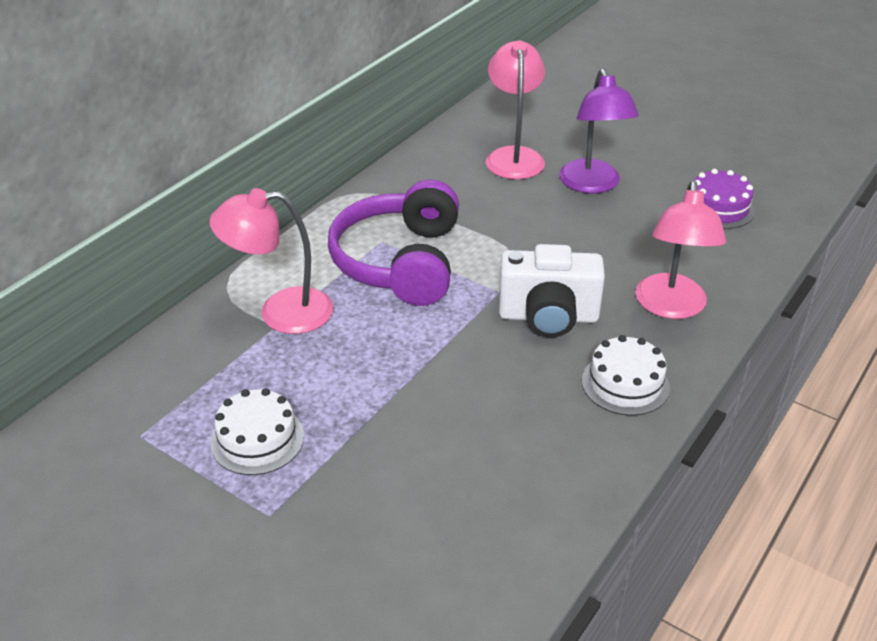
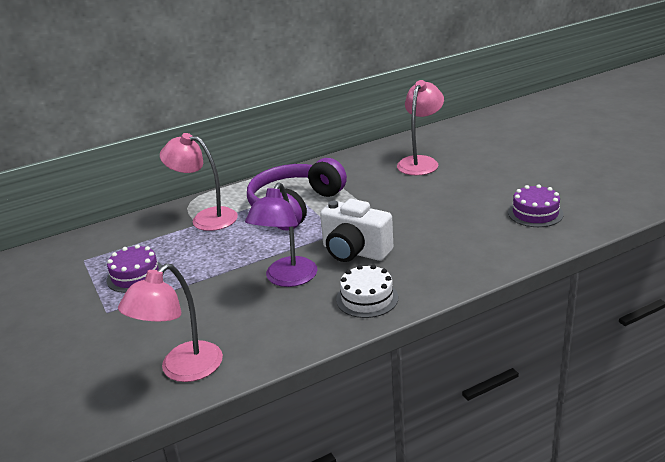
camera: 30 degrees right, 10 degrees down
(257, 439) = (135, 275): white cake -> purple cake
(592, 185) = (457, 186): purple lamp -> purple lamp (287, 279)
(671, 307) = (441, 263): pink lamp -> pink lamp (182, 370)

